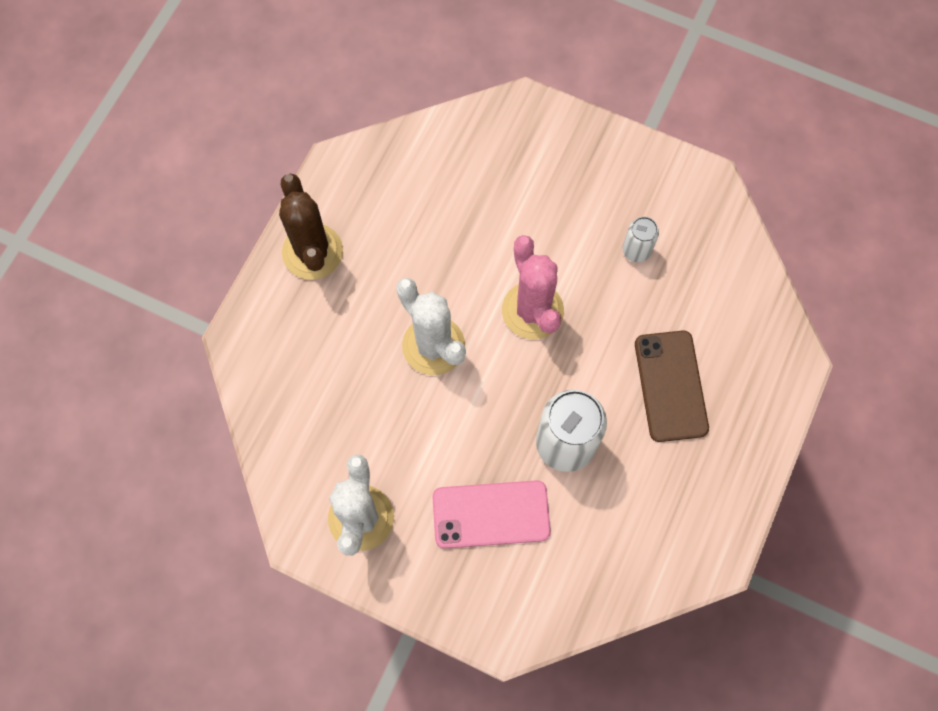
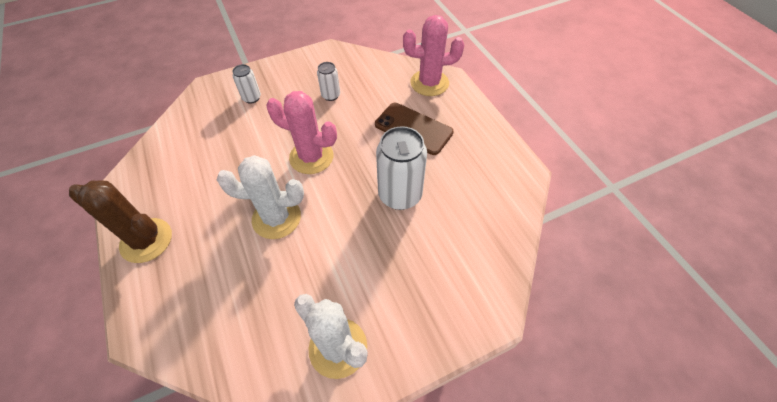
camera: 50 degrees left, 15 degrees down
(491, 514) = (406, 264): pink phone -> none
(553, 169) = (251, 98): none -> white can
(763, 347) = (429, 83): none -> pink cactus

